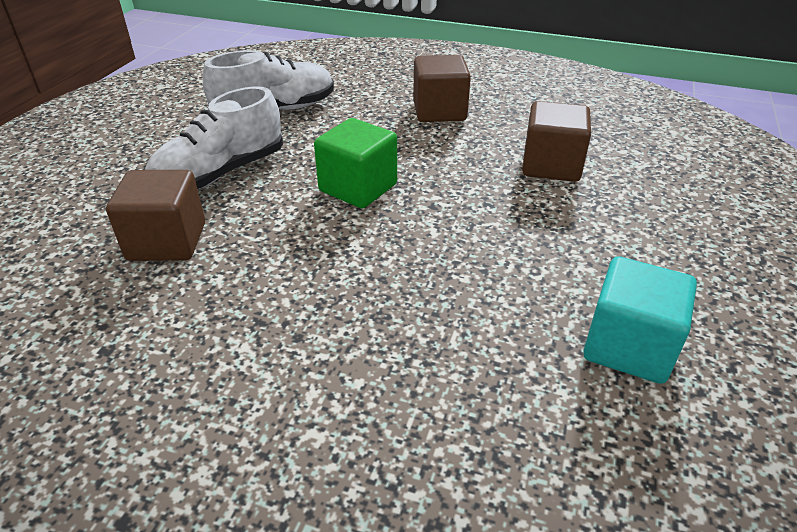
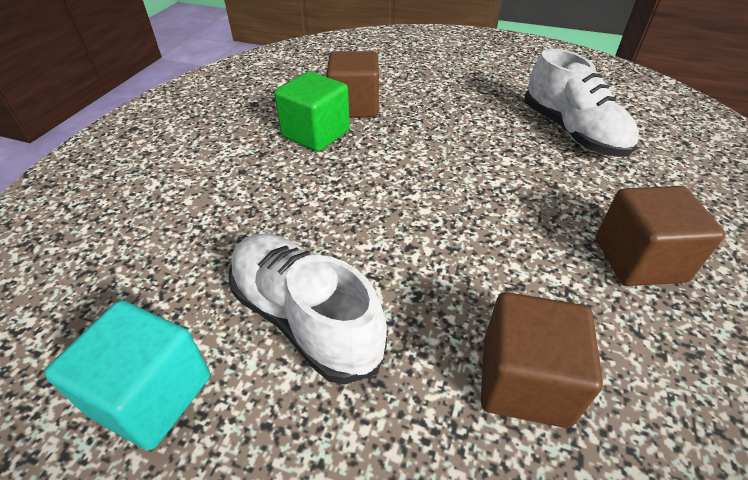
camera: 90 degrees right, 5 degrees up
(220, 174) = (446, 116): white shoe -> white shoe (305, 318)
(358, 188) = (436, 192): green cube -> green cube (316, 134)

